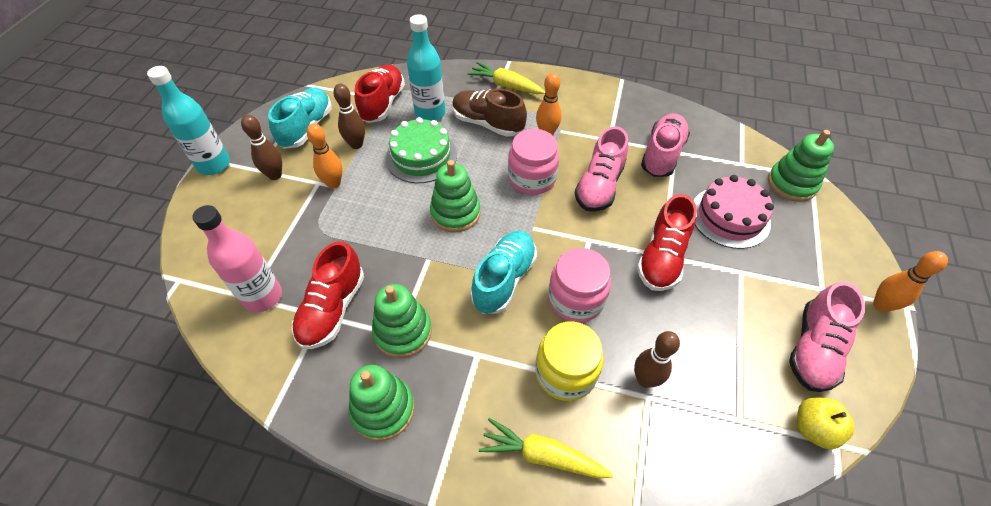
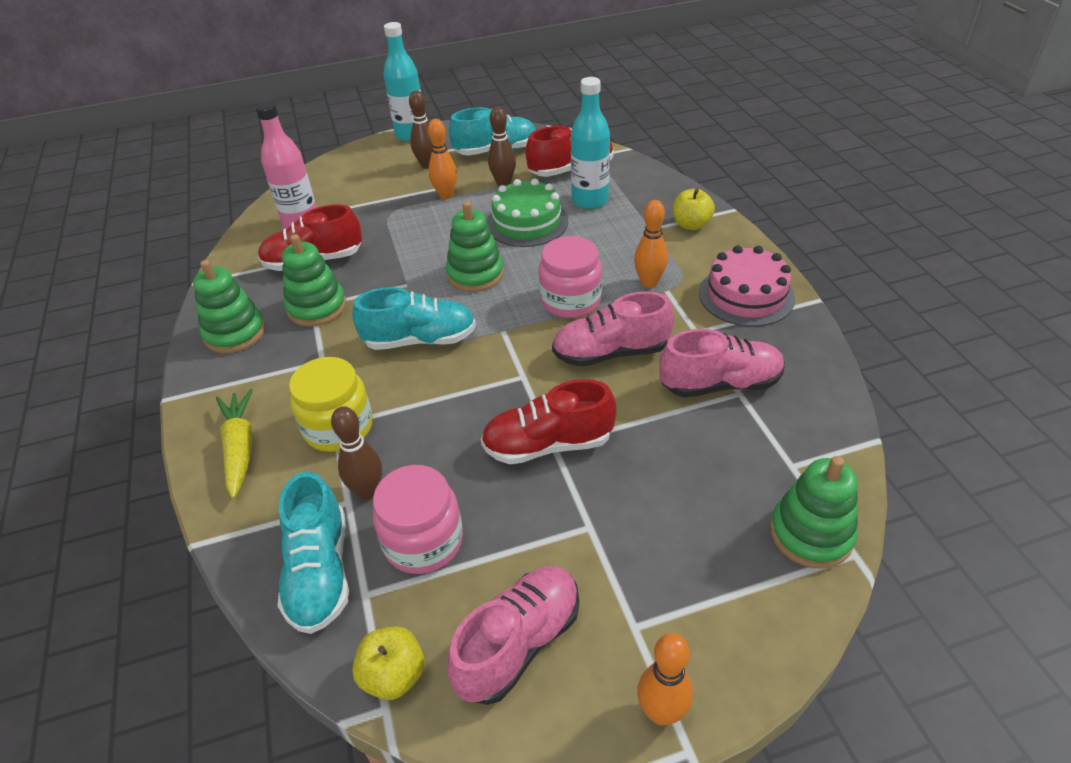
camera: 60 degrees right, 10 degrees down
(487, 123) = (618, 239): brown shoe -> none
(506, 85) = (691, 225): yellow carrot -> yellow apple
(575, 299) = (433, 398): pink jar -> pink jar (423, 541)
(707, 441) = (320, 572): none -> turquoise shoe
(730, 217) = (675, 485): pink cake -> pink cake (746, 295)
(813, 349) = (518, 643): pink shoe -> pink shoe turned 135 degrees clockwise

